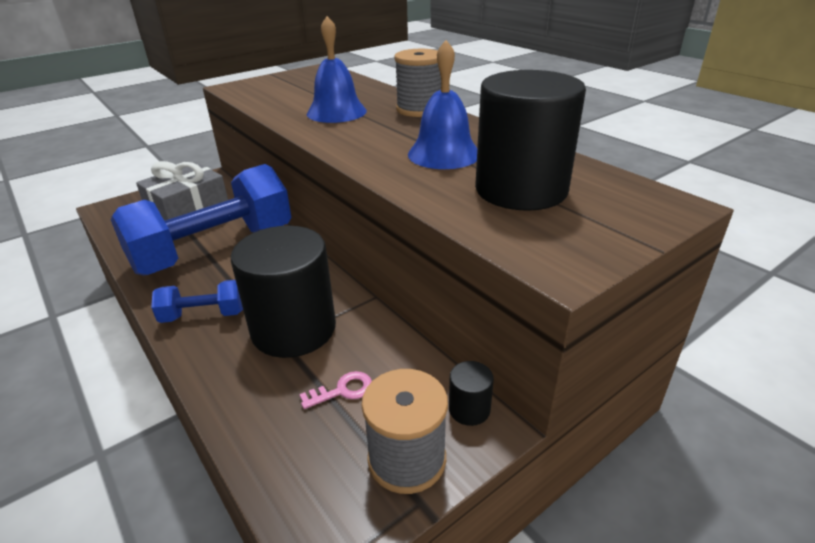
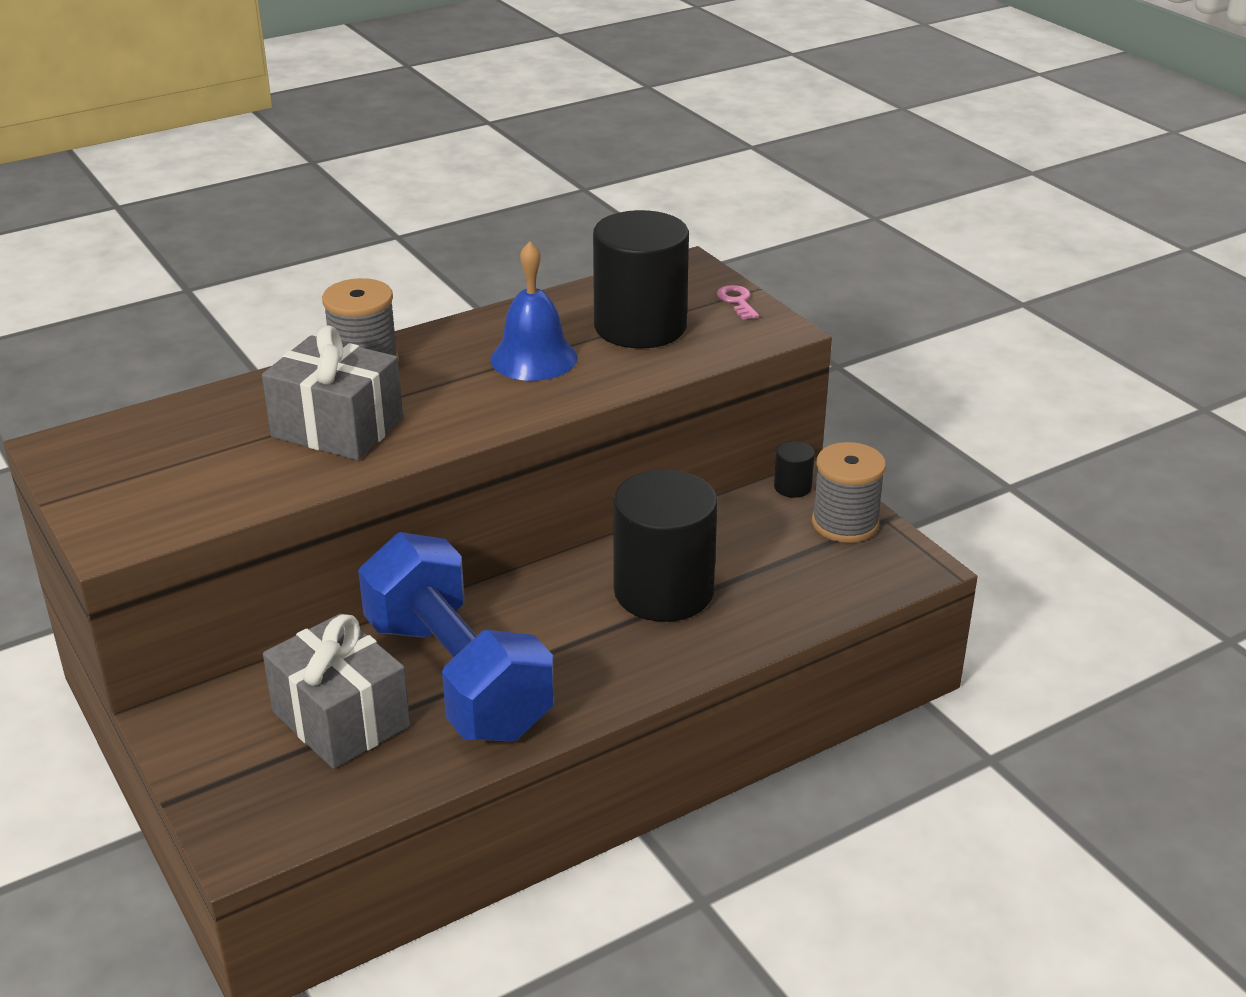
camera: 85 degrees left, 0 degrees up
(204, 315) = (622, 666): blue dumbbell -> none
(336, 112) = (337, 428): blue bell -> grey gift
(342, 390) = (763, 556): pink key -> pink key (737, 301)

